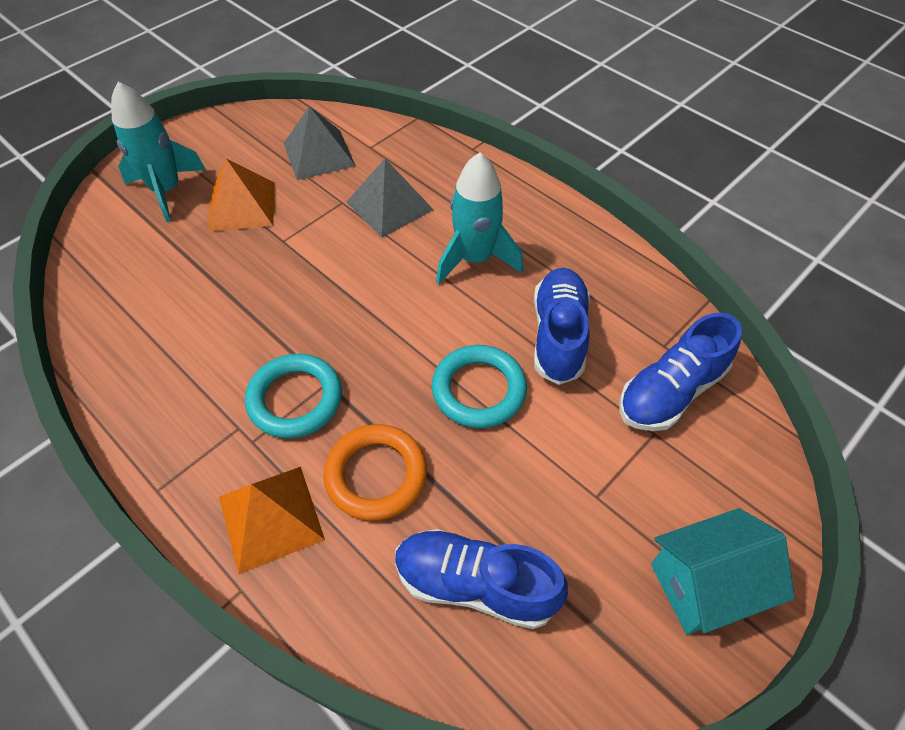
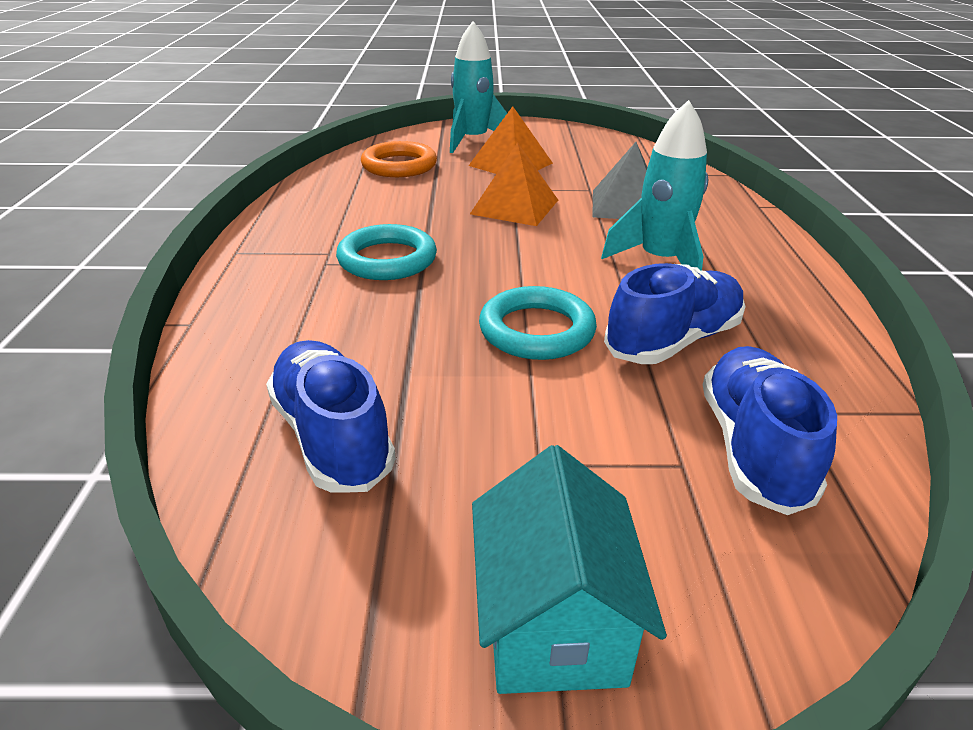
camera: 45 degrees right, 20 degrees down
(270, 517) = (269, 302): orange pyramid -> orange pyramid (514, 206)
(319, 154) = (610, 163): grey pyramid -> none
(376, 475) = (372, 326): orange ring -> orange ring (399, 166)
(670, 391) = (753, 447): blue shoe -> blue shoe turned 90 degrees clockwise
(704, 585) = (553, 623): turquoise house -> turquoise house turned 60 degrees clockwise

